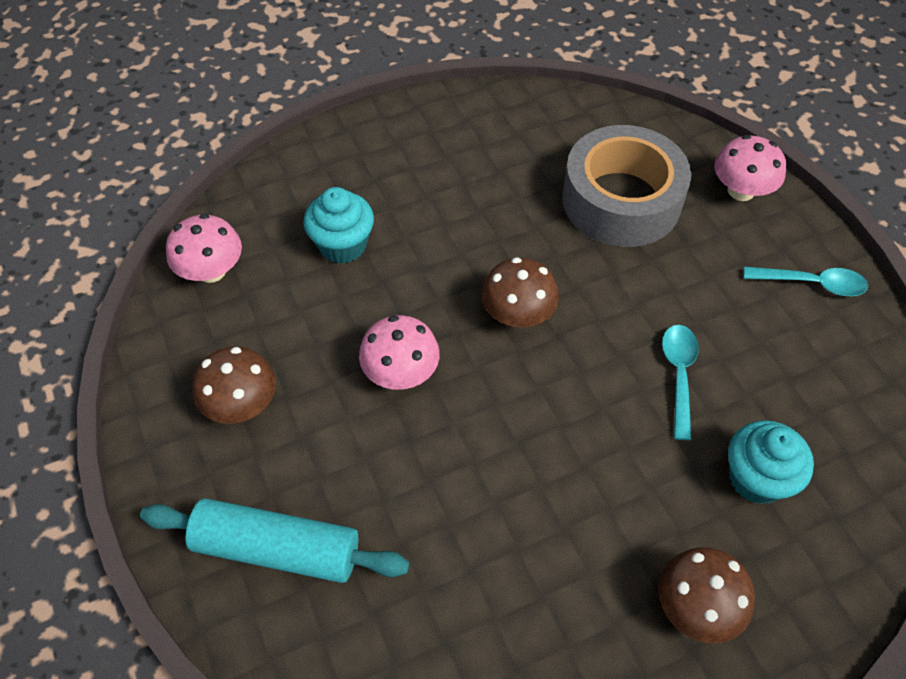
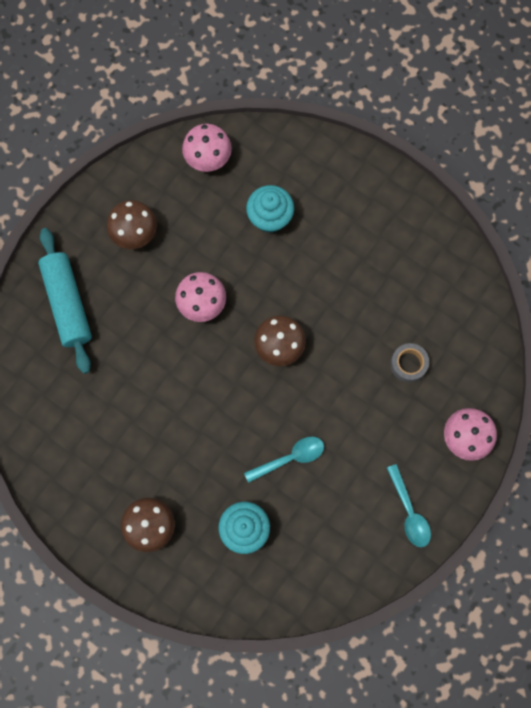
camera: 60 degrees right, 20 degrees up
(621, 200) = (408, 364): grey tape -> grey tape, size x0.42

